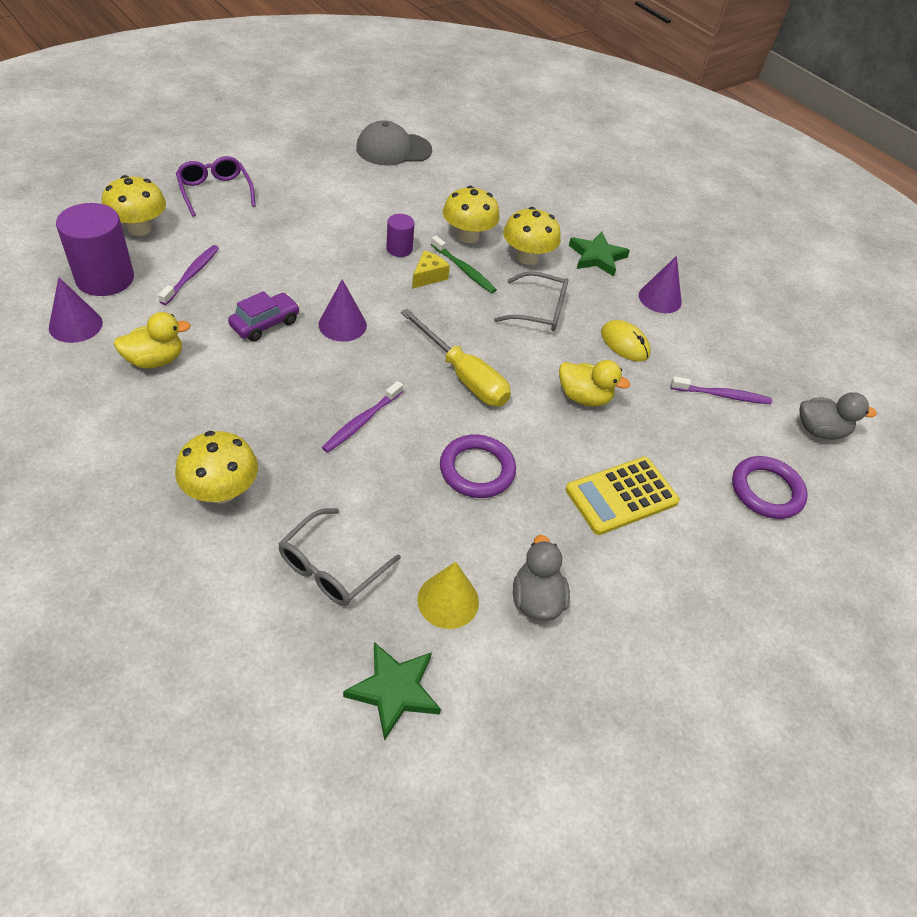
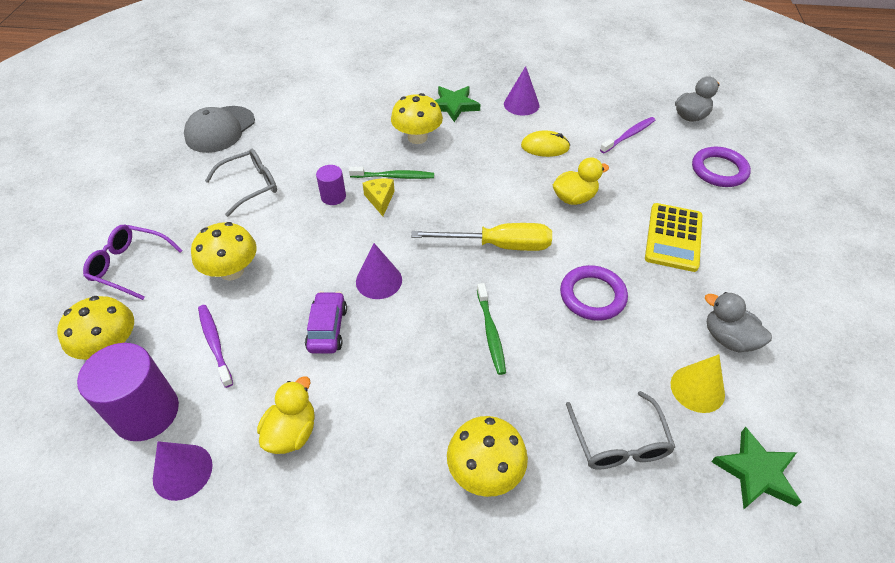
camera: 40 degrees left, 0 degrees up
(362, 421) = (490, 332): purple toothbrush -> green toothbrush
(468, 236) = (362, 152): yellow mushroom -> yellow mushroom (232, 271)
(539, 311) = (475, 166): grey glasses -> grey glasses (250, 186)

